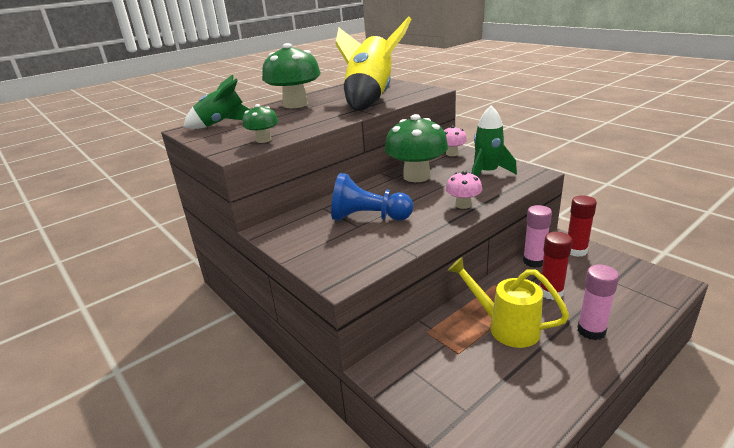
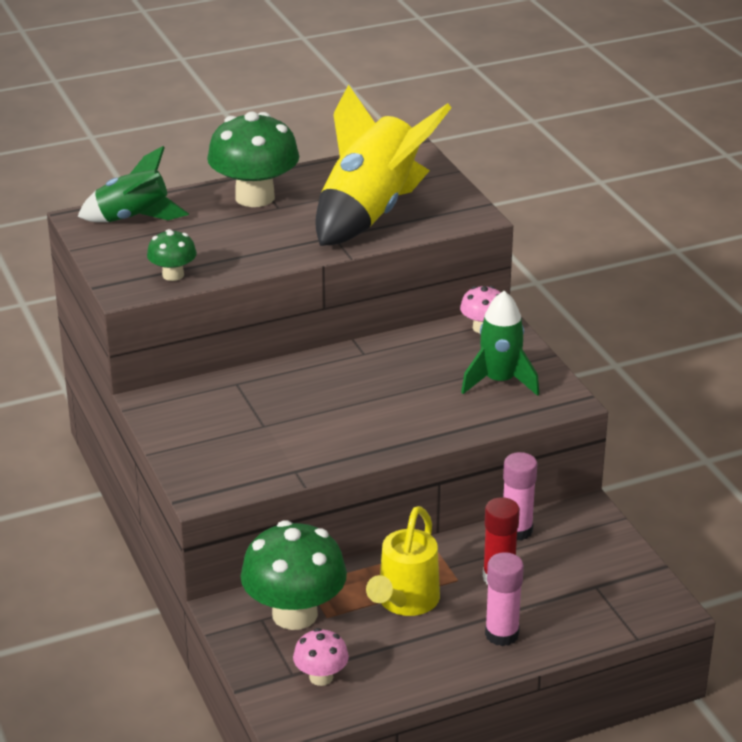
camera: 15 degrees right, 5 degrees up
(368, 218) = (284, 416): blue pawn -> none
(416, 176) = (396, 360): green mushroom -> green mushroom (294, 614)
(463, 205) = (419, 428): pink mushroom -> pink mushroom (321, 677)
(505, 327) = (404, 603): yellow watering can -> yellow watering can turned 120 degrees counterclockwise
(576, 251) = (589, 531): red glue stick -> none

